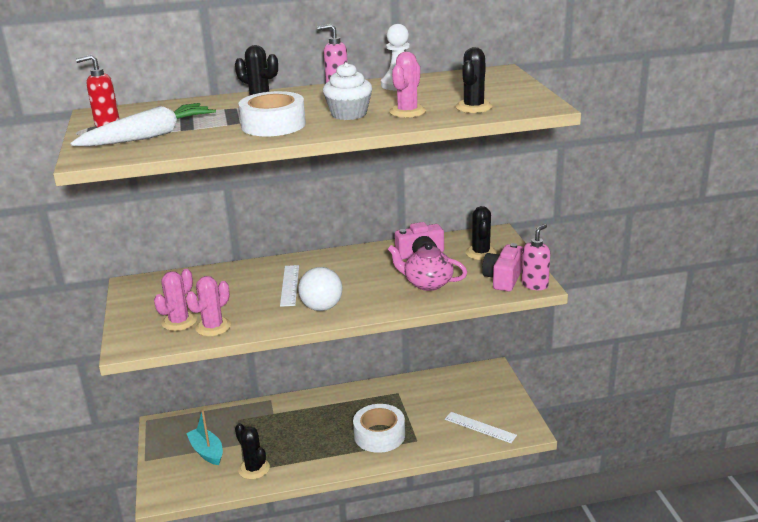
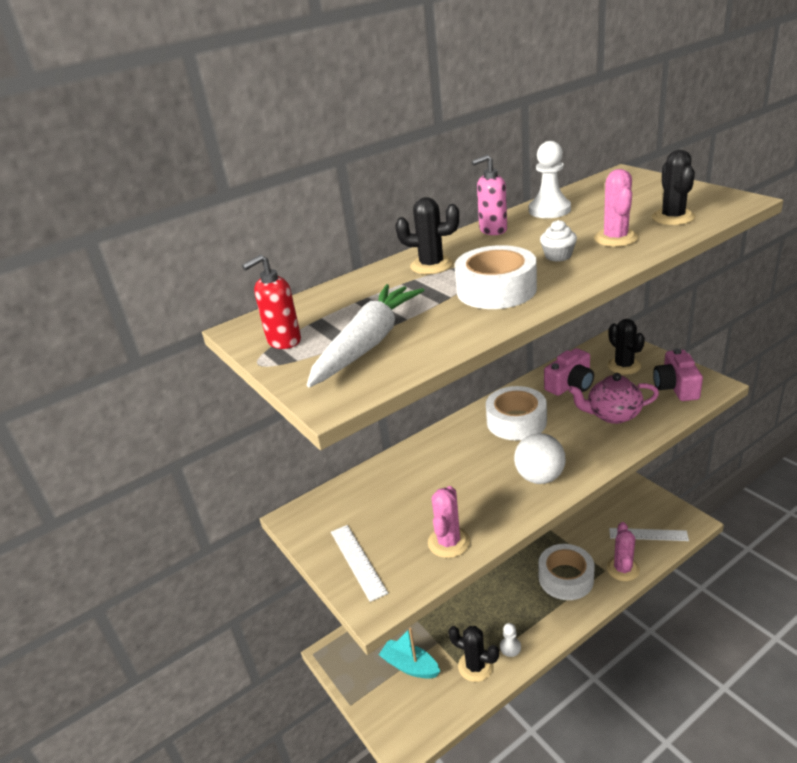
camera: 20 degrees left, 5 degrees up
(179, 322) = (403, 549): pink cactus -> pink cactus (623, 569)
(290, 285) = (477, 461): white ruler -> white ruler (358, 561)
(291, 466) = (510, 647): none -> white pawn
(348, 268) = (516, 421): none -> white tape
(349, 114) = (558, 256): white cupcake -> white cupcake, size x0.61
(535, 285) = (711, 385): pink soap dispenser -> none

